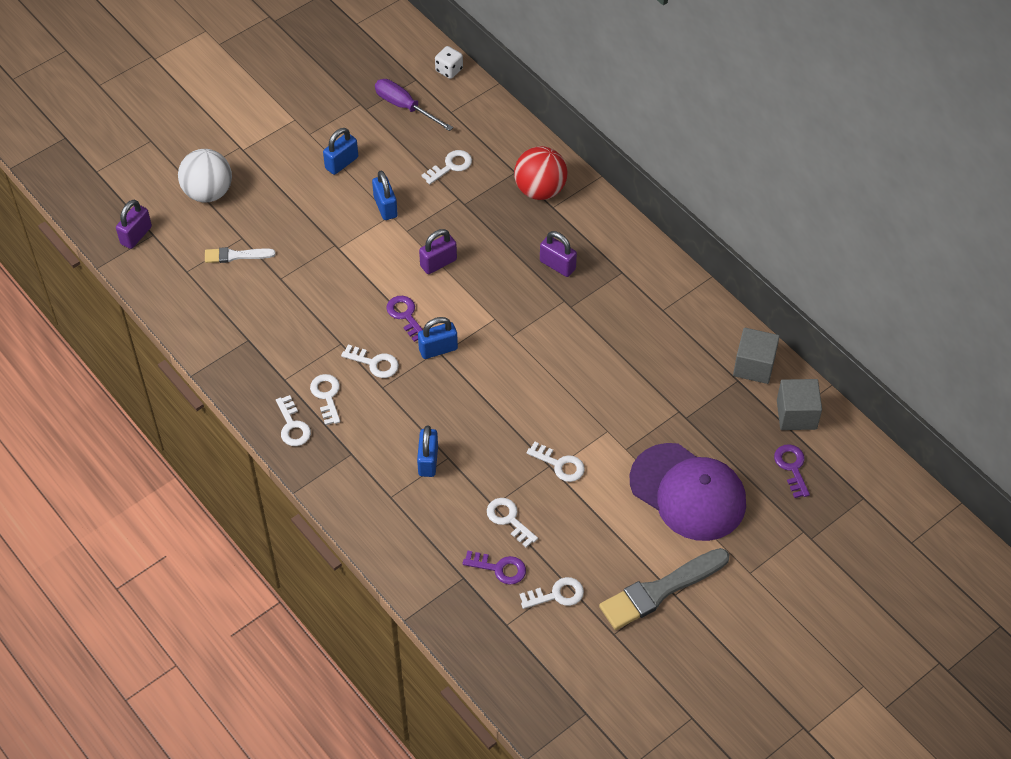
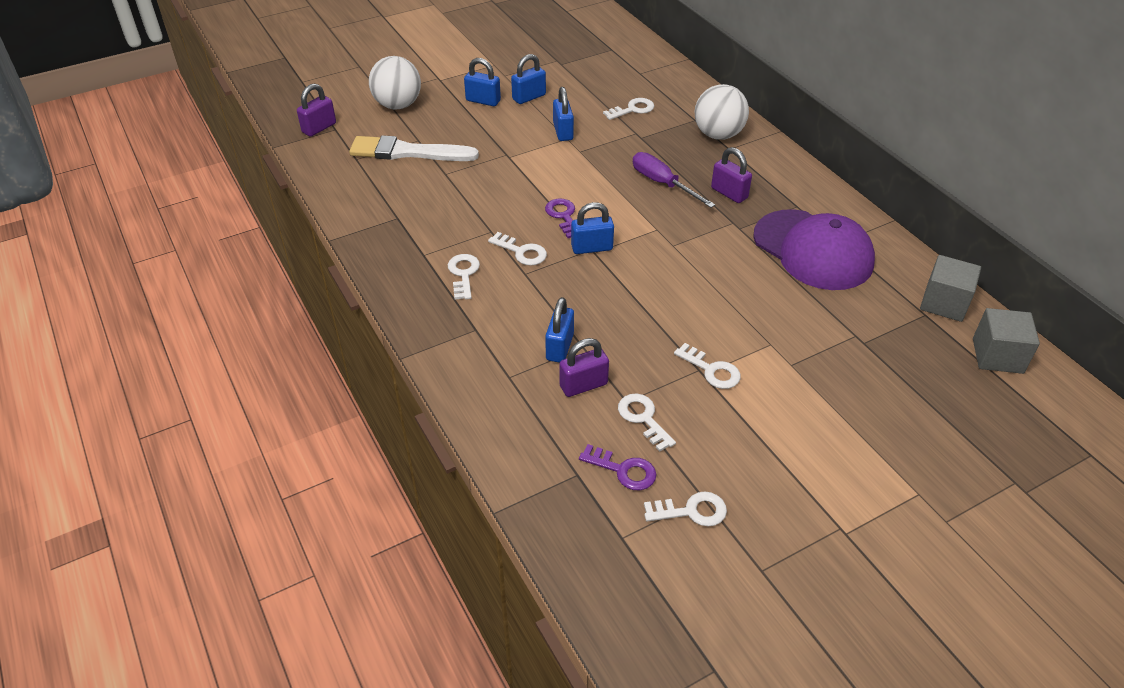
camera: 10 degrees right, 10 degrees down
(236, 255) = (408, 152): white brush -> white brush, size x1.82
(293, 426) = (419, 296): white key -> none
(295, 174) = (483, 101): none -> blue padlock
(405, 107) = (597, 66): purple screwdriver -> purple screwdriver (662, 183)
(438, 263) = (606, 178): purple padlock -> purple padlock (583, 385)
(449, 70) = (643, 46): white dice -> none
(540, 190) = (718, 135): red ball -> white ball
(660, 590) = (826, 525): grey brush -> none
(688, 492) = (865, 419): purple cap -> purple cap (813, 250)
(792, 467) = (995, 409): purple key -> none

